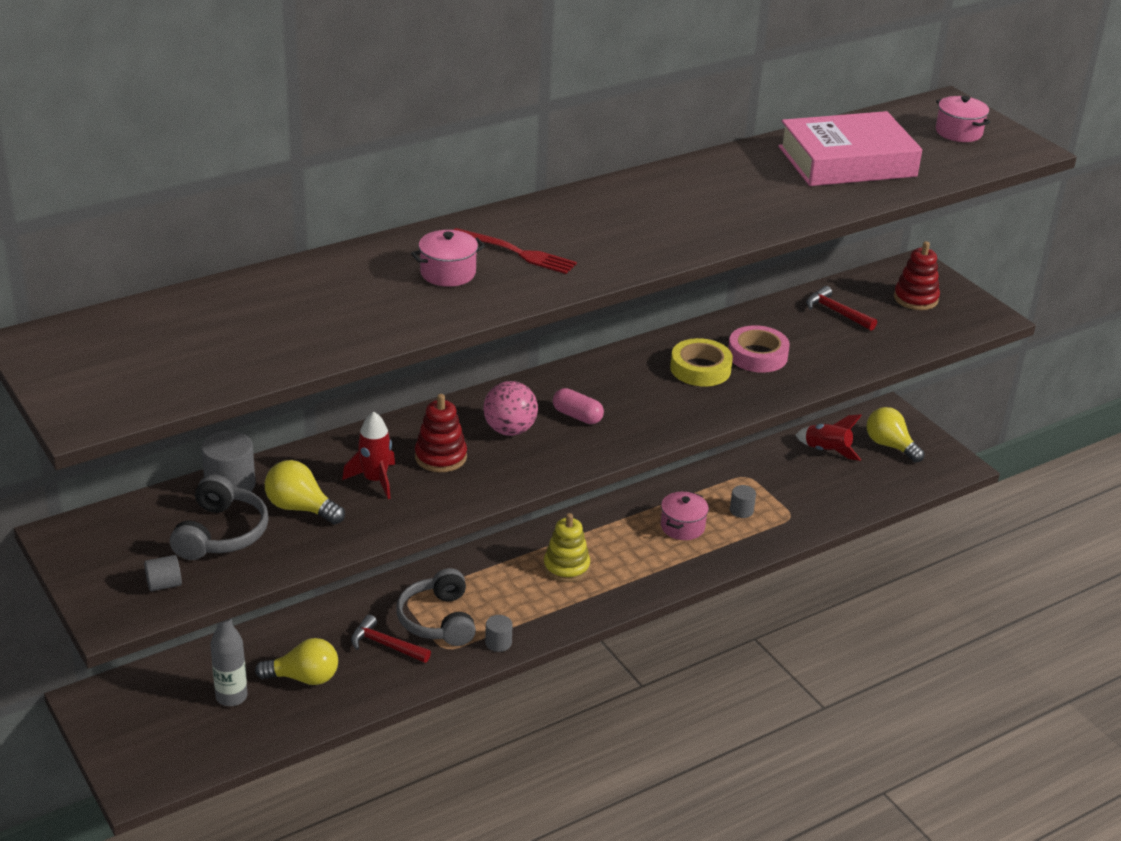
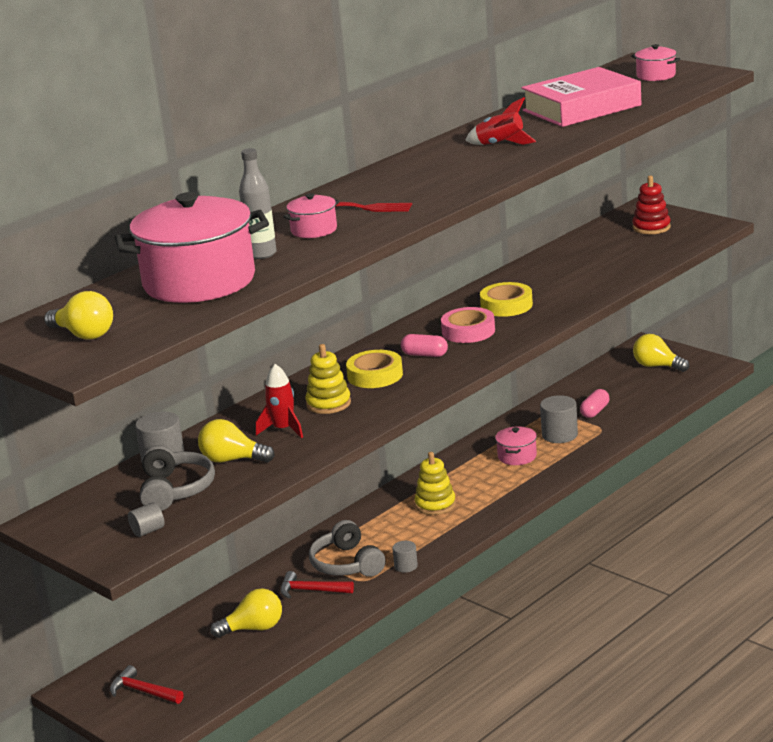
camera: 10 degrees left, 10 degrees down
(115, 366) = (84, 335): none -> yellow light bulb
(231, 697) = (198, 656): grey bottle -> grey bottle (262, 254)
(281, 319) = (199, 282): none -> pink pot
(440, 457) = (328, 404): red stacking toy -> yellow stacking toy
(509, 430) = (375, 375): pink ball -> yellow tape
(741, 510) = (559, 435): grey cylinder -> grey cylinder, size x1.73
(757, 355) = (547, 287): pink tape -> pink tape (468, 331)
(794, 489) = (595, 411): none -> pink capsule
(827, 451) = (608, 381): red rocket -> red rocket (500, 145)
(836, 312) = (594, 249): red hammer -> red hammer (143, 691)

